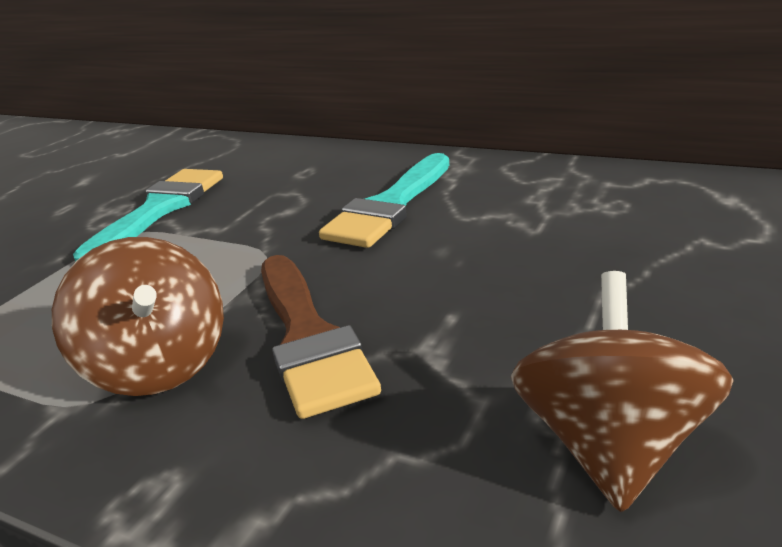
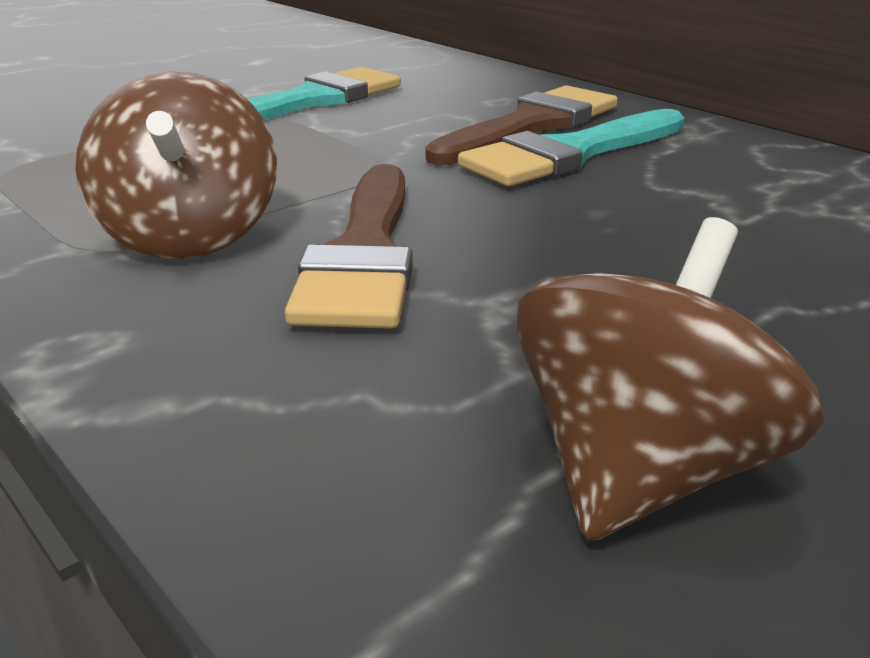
camera: 20 degrees right, 0 degrees up
(345, 189) = (531, 125): none -> brown brush

